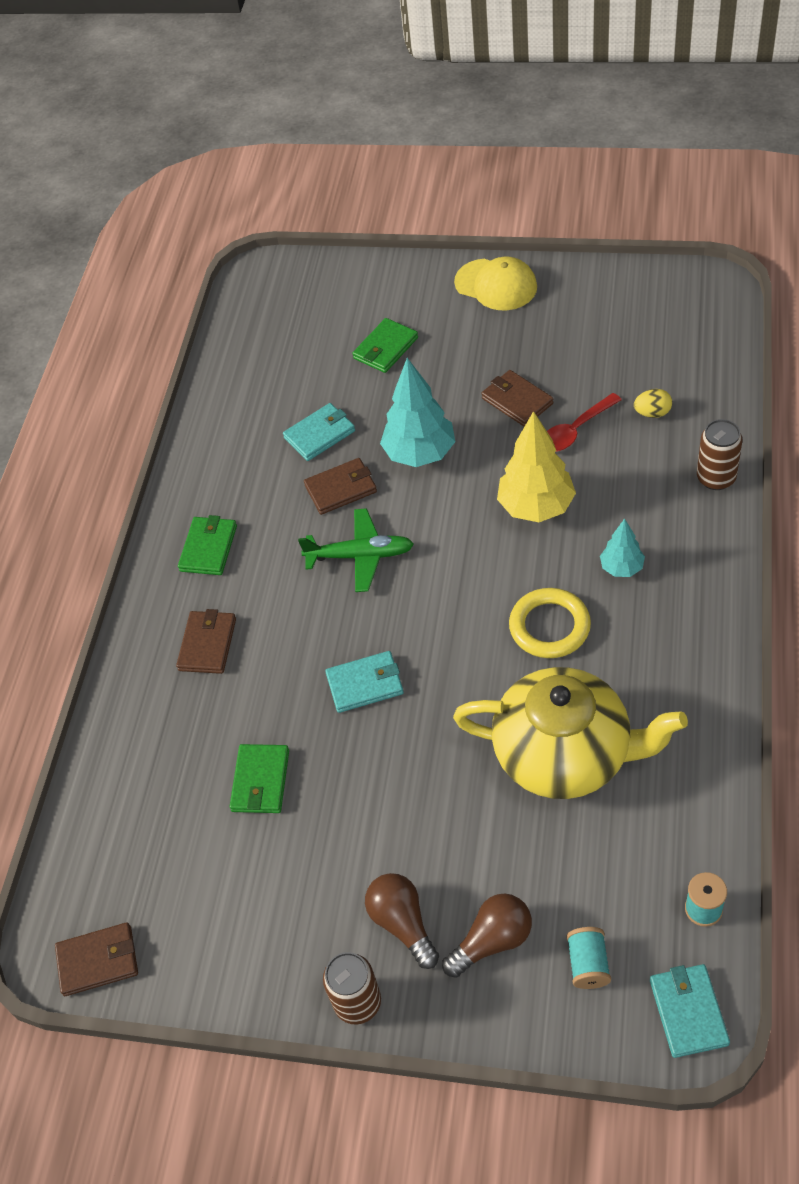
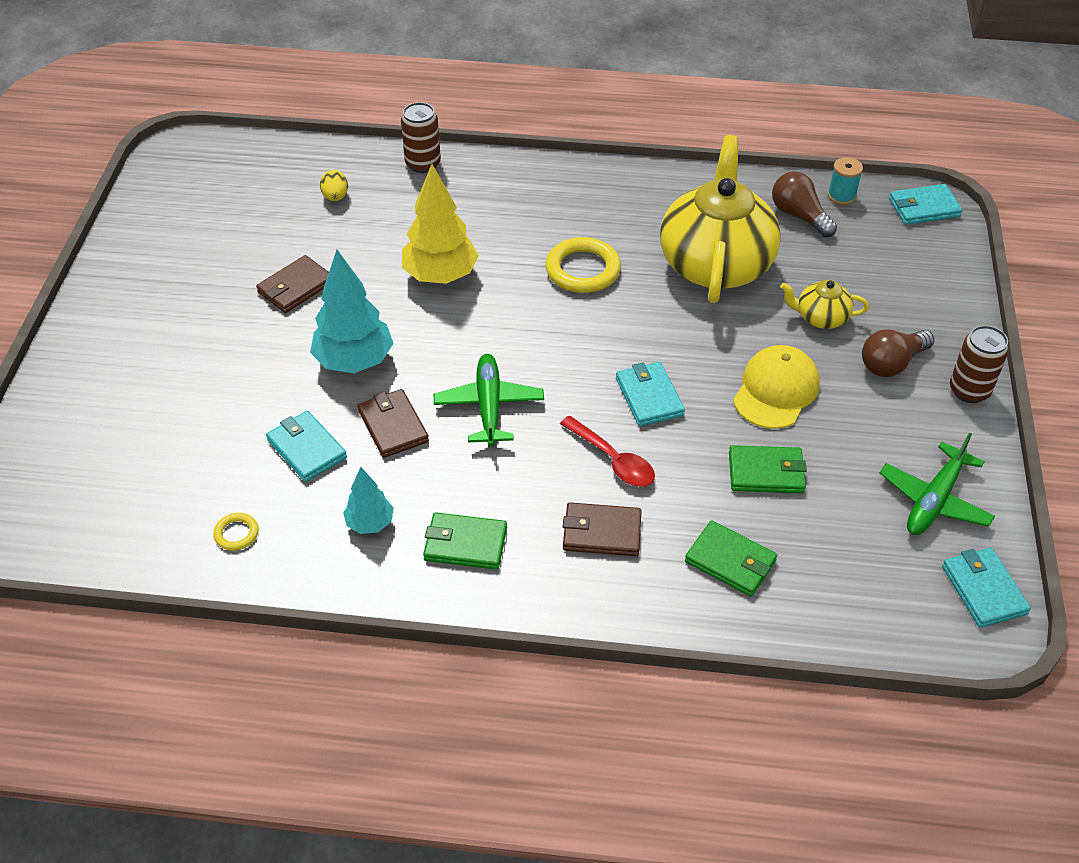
camera: 100 degrees left, 5 degrees down
(98, 961) = (983, 590): brown wallet -> turquoise wallet
(210, 934) = (934, 500): none -> green plane
(238, 404) = (236, 534): none -> yellow ring
(385, 348) = (183, 394): green wallet -> green wallet (730, 561)
(477, 856) = (820, 317): none -> yellow teapot
(492, 941) = (894, 309): brown light bulb -> brown light bulb (799, 216)
(496, 285) = (112, 302): yellow cap -> yellow cap (776, 390)
(575, 430) = (346, 247): red spoon -> red spoon (613, 460)
(588, 964) = (900, 256): turquoise spool -> none
(621, 568) = (519, 224): turquoise tree -> turquoise tree (370, 523)

